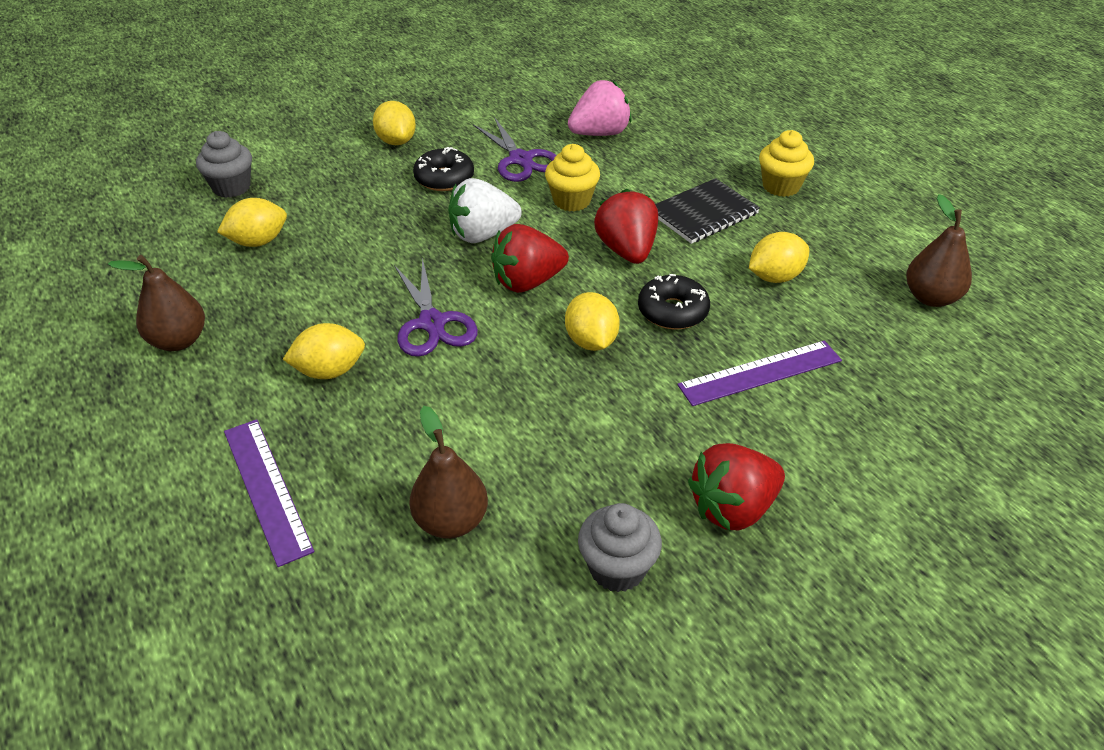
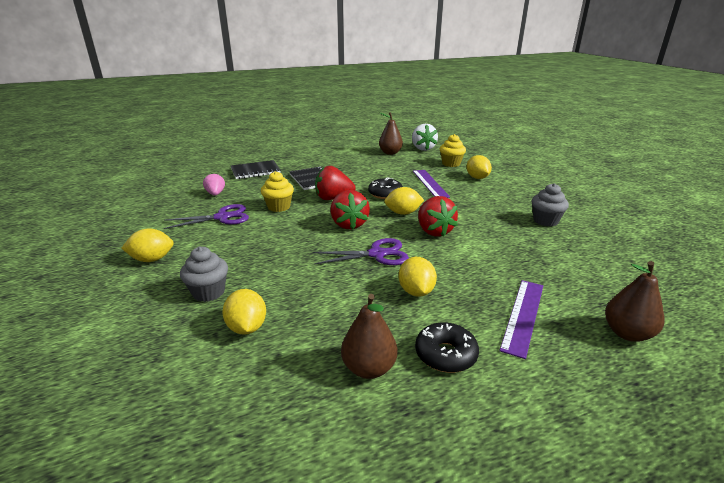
camera: 80 degrees left, 15 degrees down
(231, 187) = (143, 348): grey cupcake -> grey cupcake (208, 292)
(267, 488) = (523, 315): purple ruler -> purple ruler turned 45 degrees counterclockwise
(444, 178) = (222, 243): black donut -> black donut (445, 354)
(451, 521) = (531, 256): brown pear -> brown pear (627, 333)
(483, 234) = (296, 234): white strawberry -> white strawberry (423, 148)
(599, 133) = (215, 194): pink strawberry -> pink strawberry, size x0.63
(713, 146) = (255, 171): none -> black notebook
(732, 508) = (507, 197): red strawberry -> red strawberry (434, 231)
(775, 277) = (367, 173): yellow lemon -> yellow lemon (477, 178)
(781, 186) = (301, 163): yellow cupcake -> yellow cupcake (451, 164)

